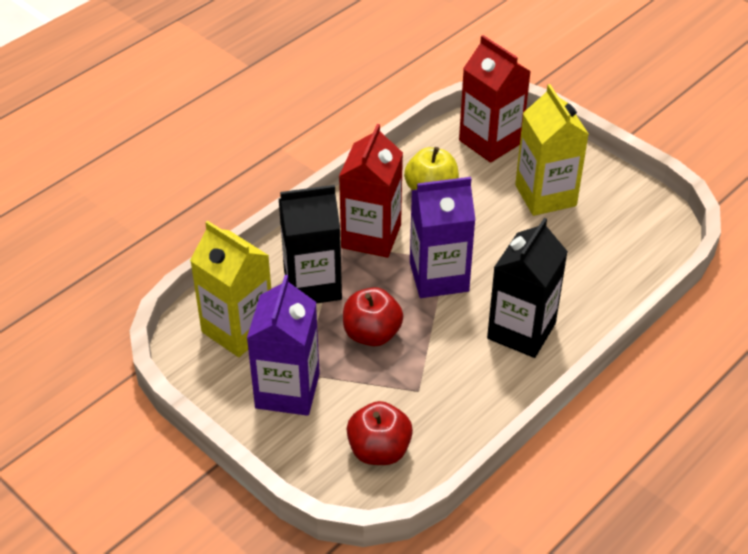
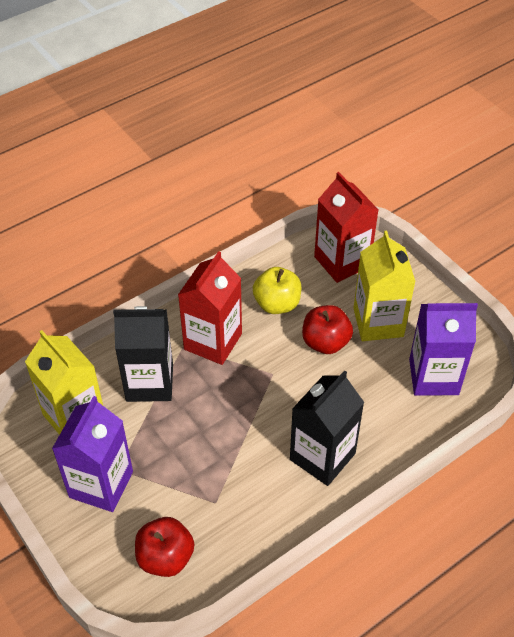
camera: 10 degrees right, 5 degrees up
(372, 334) = (189, 439): red apple -> red apple (325, 342)
(439, 277) = (262, 390): purple carton -> purple carton (433, 377)

